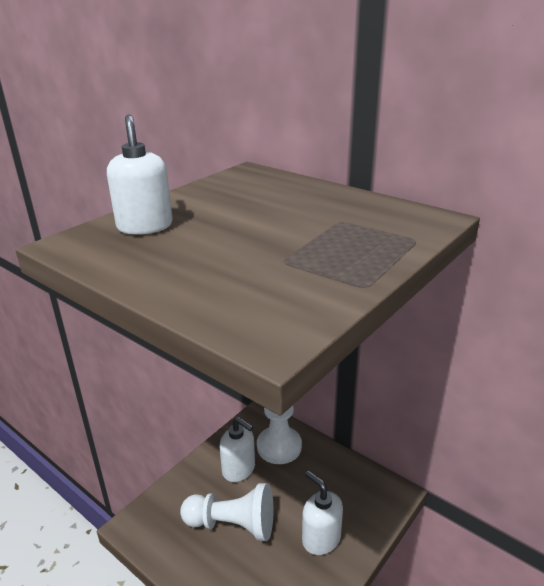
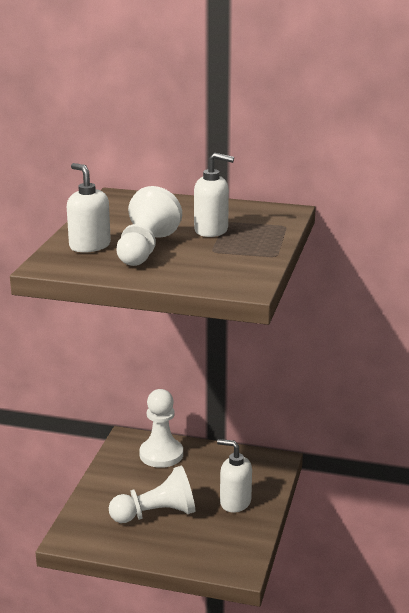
camera: 25 degrees left, 5 degrees down
(202, 242) = (146, 249): none -> white pawn
(239, 469) = (136, 479): white soap dispenser -> white soap dispenser (211, 230)

